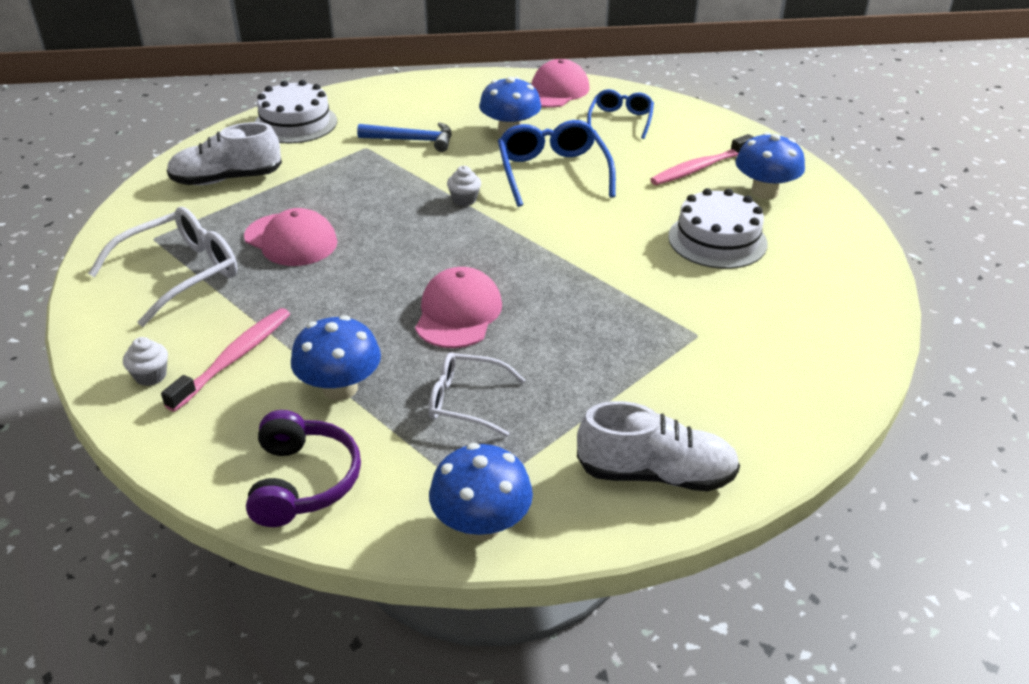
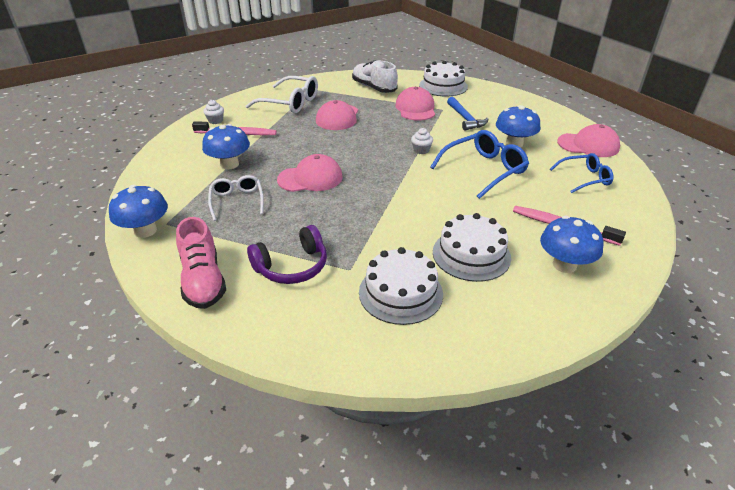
camera: 65 degrees right, 0 degrees up
(303, 481) = (161, 175): purple headphones -> purple headphones (292, 266)
(340, 166) = (415, 108): none -> pink cap
(656, 474) = (203, 281): white shoe -> pink shoe
(761, 309) = (400, 293): none -> white cake

